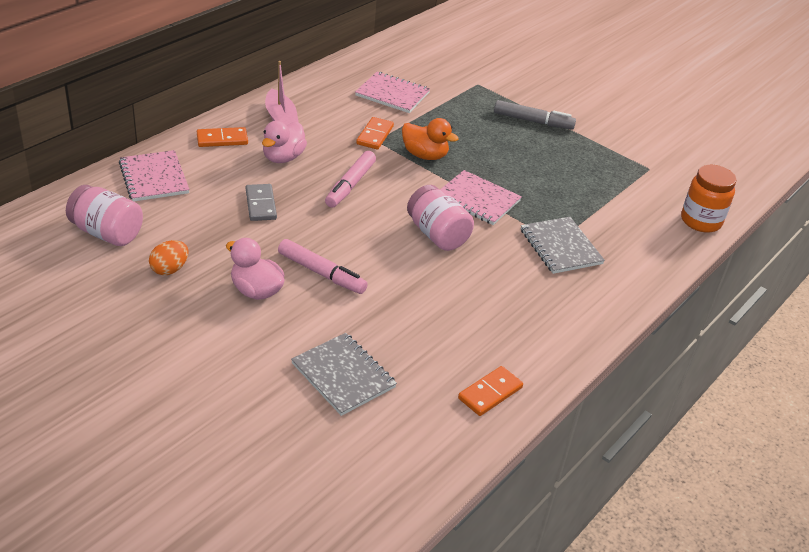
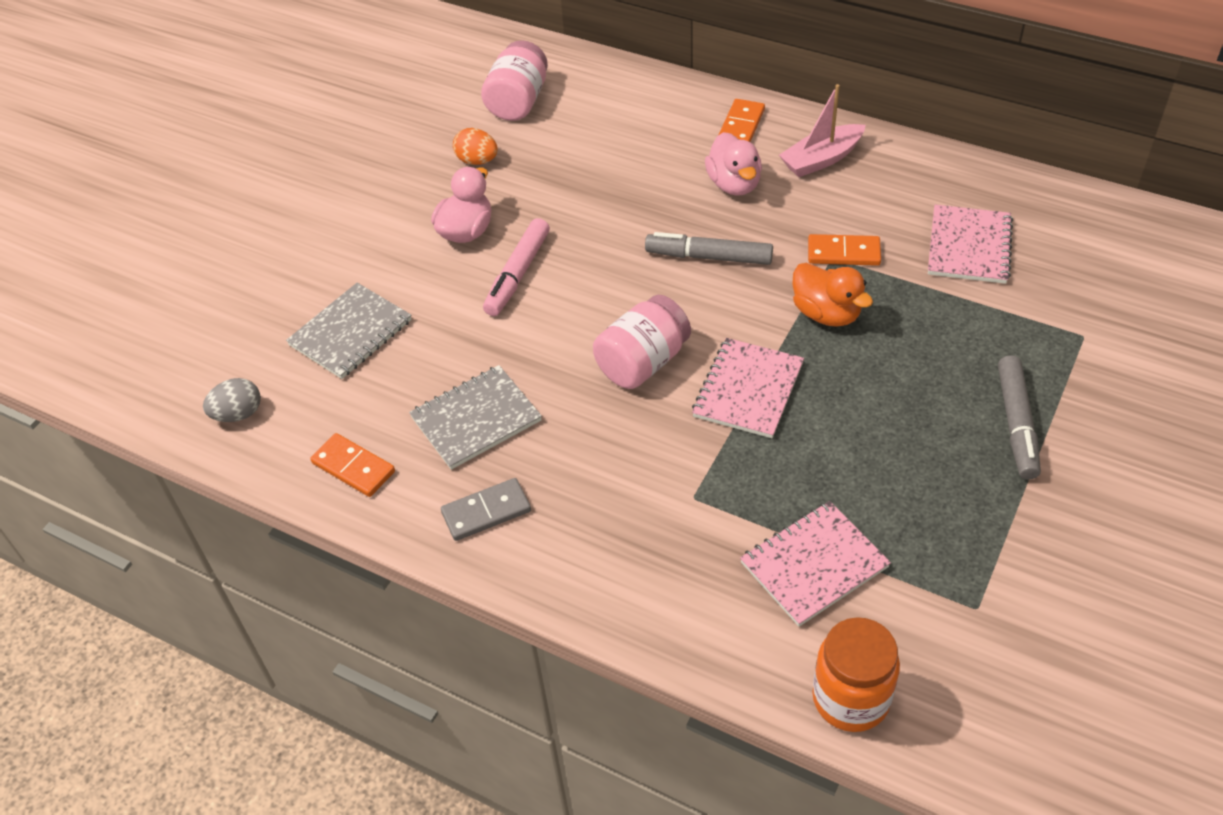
camera: 85 degrees right, 10 degrees up
(154, 178) = (632, 101): pink notebook -> pink notebook (814, 565)
(222, 139) = (741, 126): orange domino -> orange domino turned 45 degrees clockwise
(260, 204) = (625, 192): grey domino -> grey domino (486, 511)
(283, 157) = (734, 184): pink duck -> pink duck turned 120 degrees counterclockwise
(350, 185) = (709, 257): pink marker -> grey marker
(410, 458) = (238, 414): none -> grey egg
(425, 155) = (826, 313): orange duck -> orange duck turned 60 degrees counterclockwise
(560, 247) = (679, 503): grey notebook -> grey notebook (476, 419)

